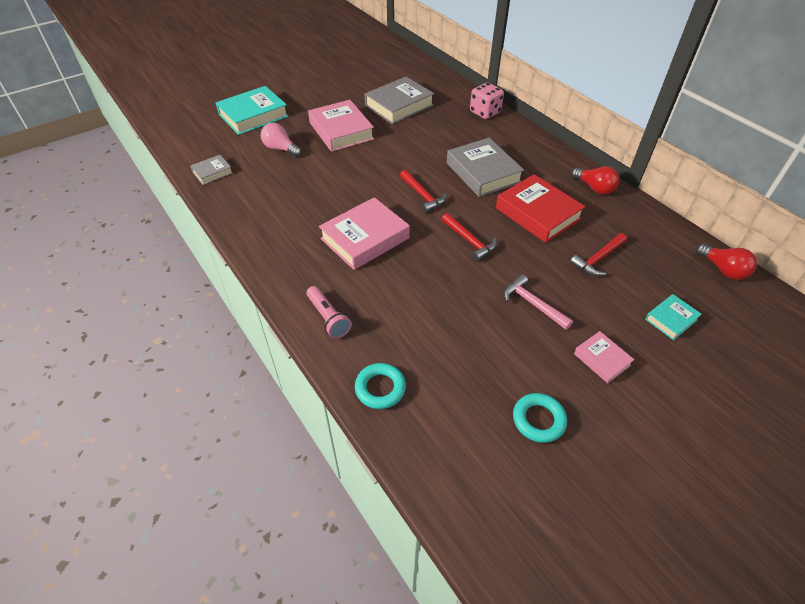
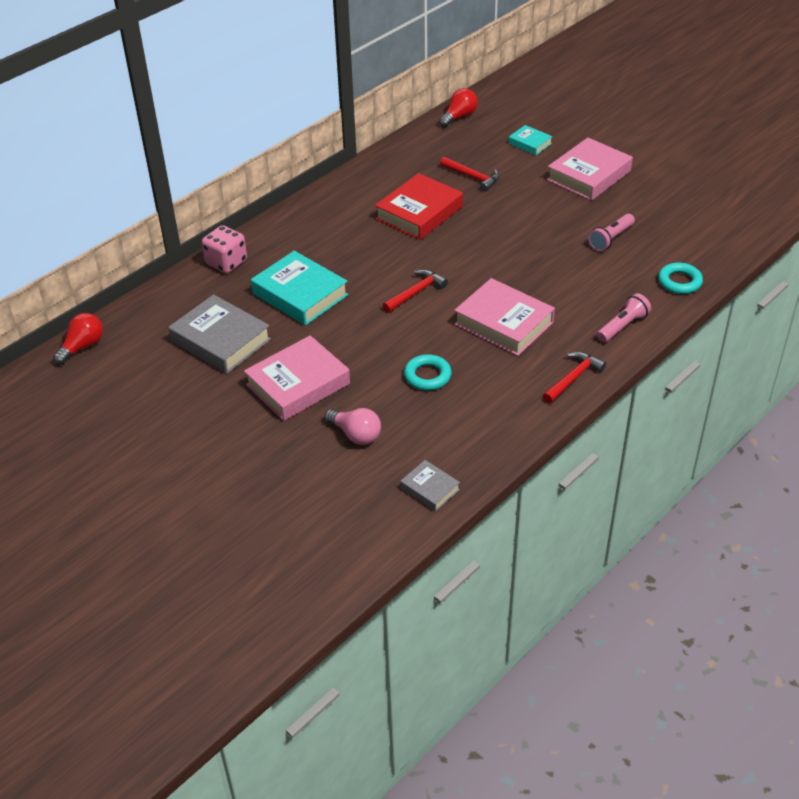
camera: 100 degrees left, 5 degrees down
(253, 115) = (275, 489): turquoise book -> turquoise book (300, 294)
(280, 149) = (356, 435): pink light bulb -> pink light bulb turned 75 degrees counterclockwise
(469, 241) = (478, 252): red hammer -> red hammer (573, 378)
(471, 347) = (611, 239): none -> pink flashlight
(483, 172) = (359, 253): grey book -> none
(533, 304) = (546, 210): pink hammer -> none
(538, 420) = (661, 202): turquoise ring -> turquoise ring (427, 376)
(594, 188) = (364, 179): red light bulb -> red light bulb (82, 347)
(602, 359) = (588, 175): pink book -> pink book, size x1.92

